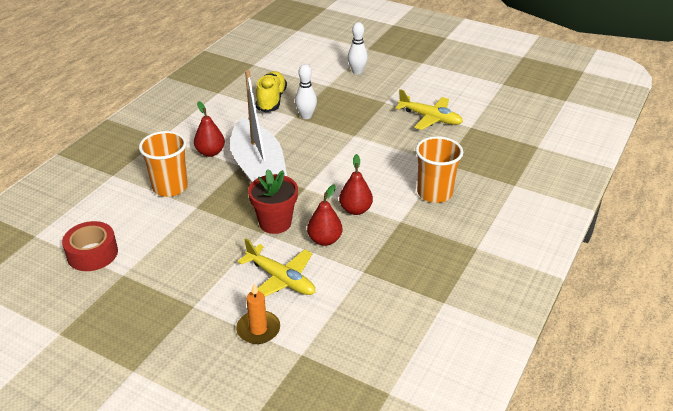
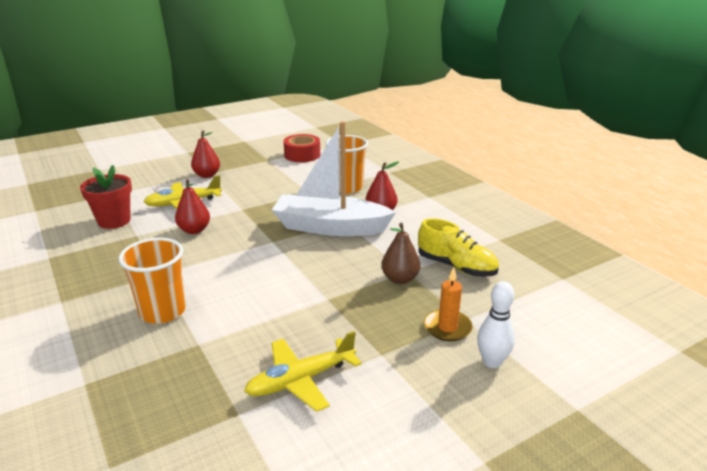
camera: 120 degrees right, 10 degrees down
(258, 329) = (155, 186): orange candle -> orange candle (447, 327)
(275, 223) = (245, 216): red flower pot -> red flower pot (114, 221)
(306, 116) = (400, 279): white bowling pin -> brown pear
(355, 210) = (207, 256): red pear -> red pear (207, 175)

